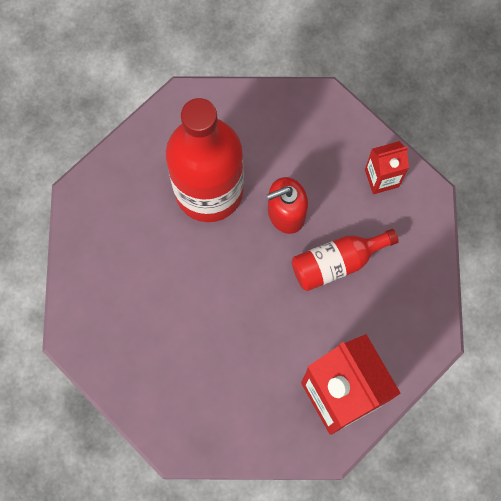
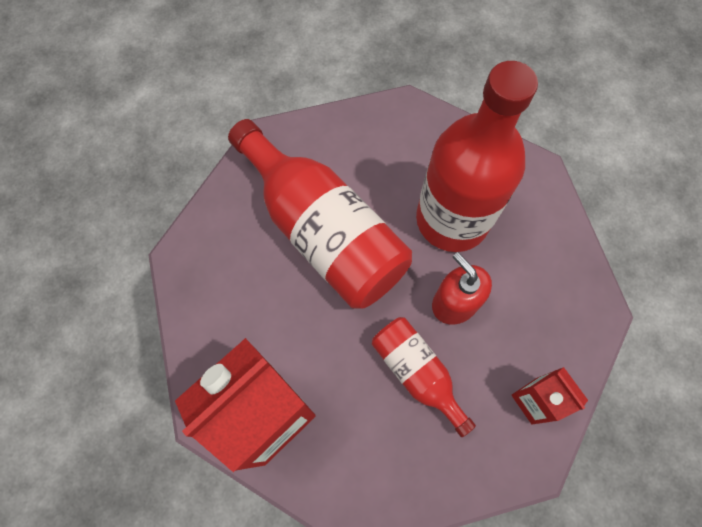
camera: 75 degrees right, 5 degrees down
(187, 308) = (323, 231): none -> red bottle

